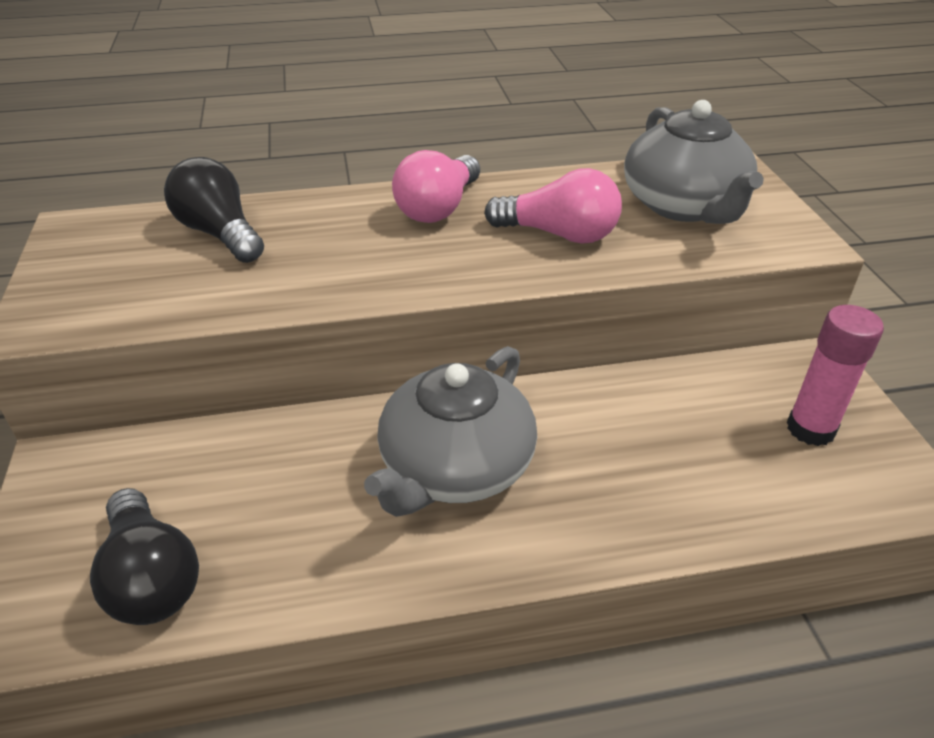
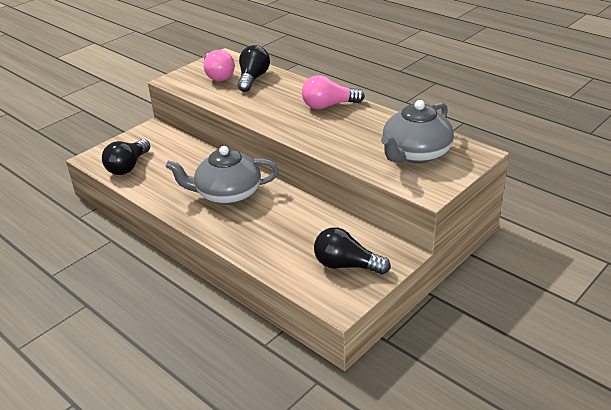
camera: 55 degrees right, 5 degrees down
(559, 234) = (346, 136): pink light bulb -> pink light bulb (218, 75)
(810, 429) = (346, 265): pink glue stick -> black light bulb

